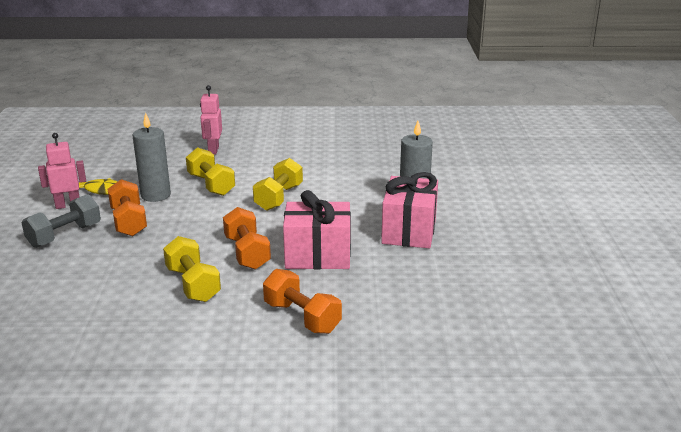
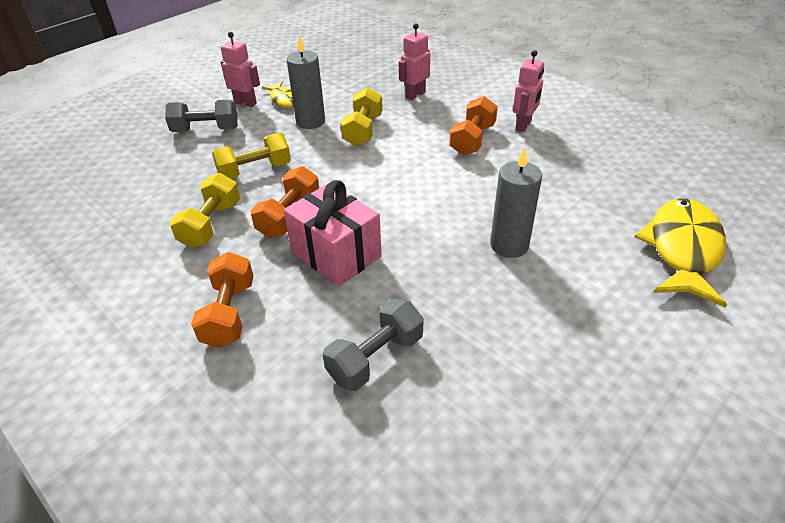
camera: 45 degrees right, 15 degrees up
(129, 222) = (258, 138): orange dumbbell -> orange dumbbell (472, 140)
(279, 198) = (395, 171): yellow dumbbell -> yellow dumbbell (255, 171)
(322, 141) = (523, 126): none -> pink robot
(409, 231) = (456, 276): pink gift -> none
(428, 287) = (375, 358): none -> grey dumbbell
(499, 167) = (682, 250): none -> yellow fish

